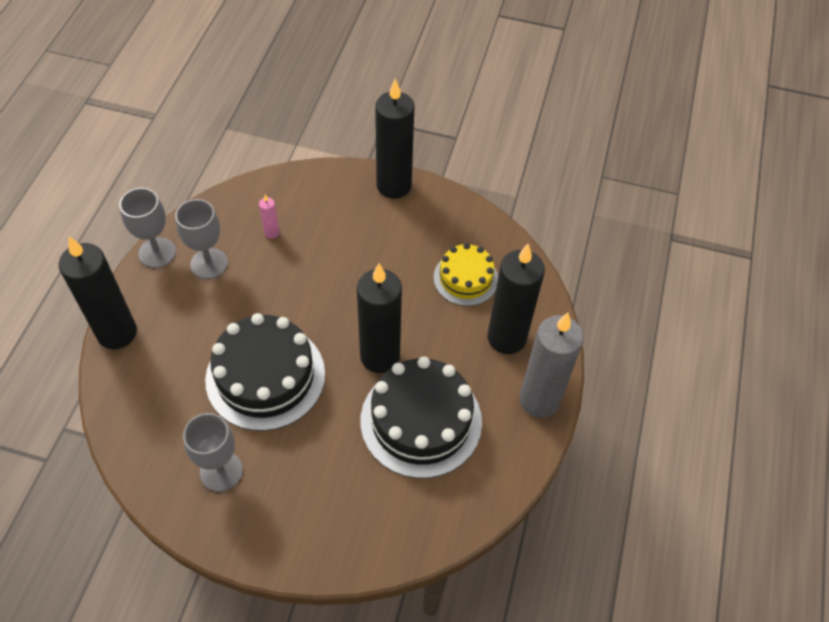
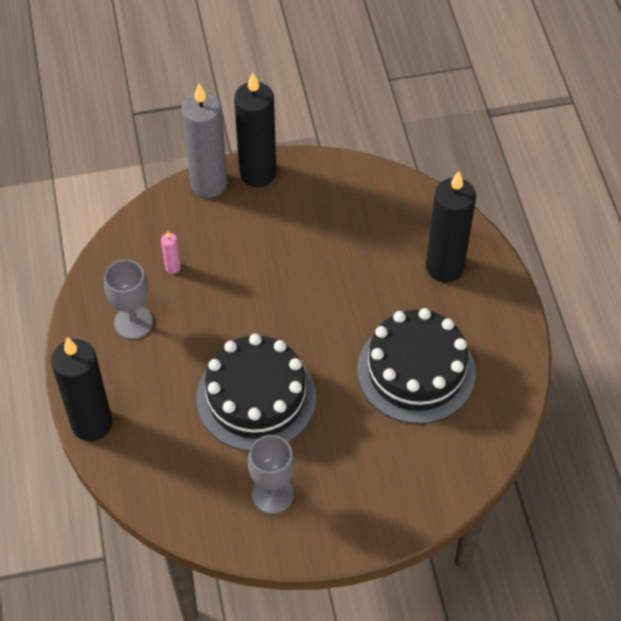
camera: 25 degrees left, 0 degrees up
(157, 252) = (76, 334): grey goblet -> none
(380, 356) = (346, 333): black candle -> none
(465, 278) = (377, 230): yellow cake -> none
(539, 400) = (503, 307): grey candle -> grey candle (209, 184)

